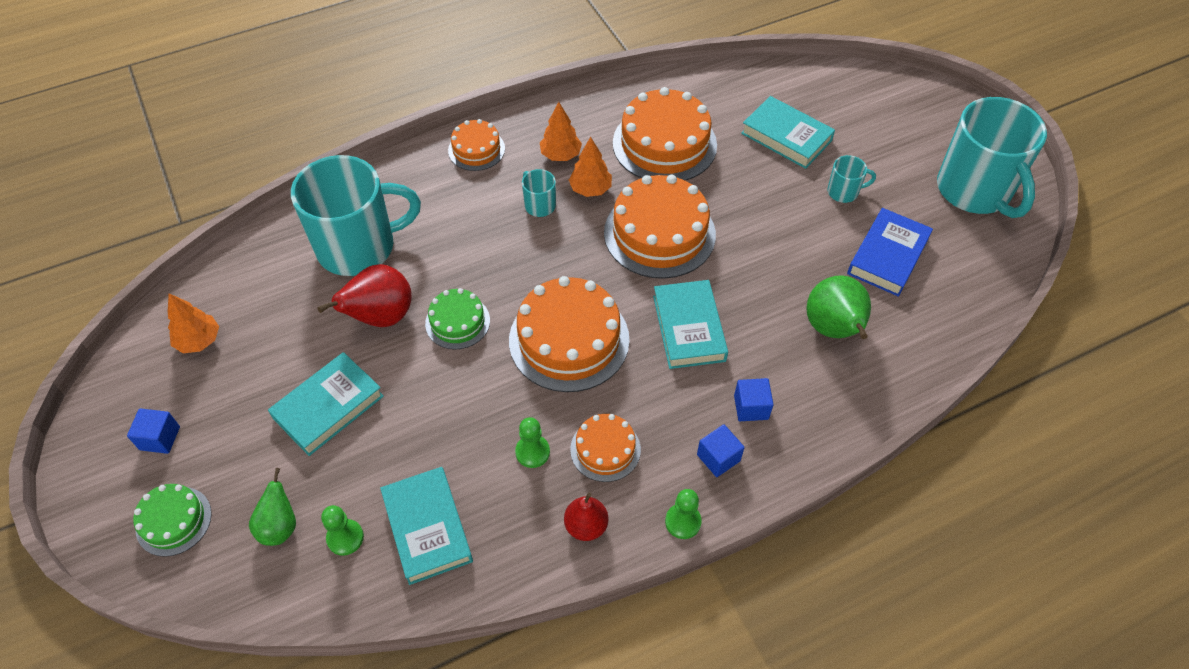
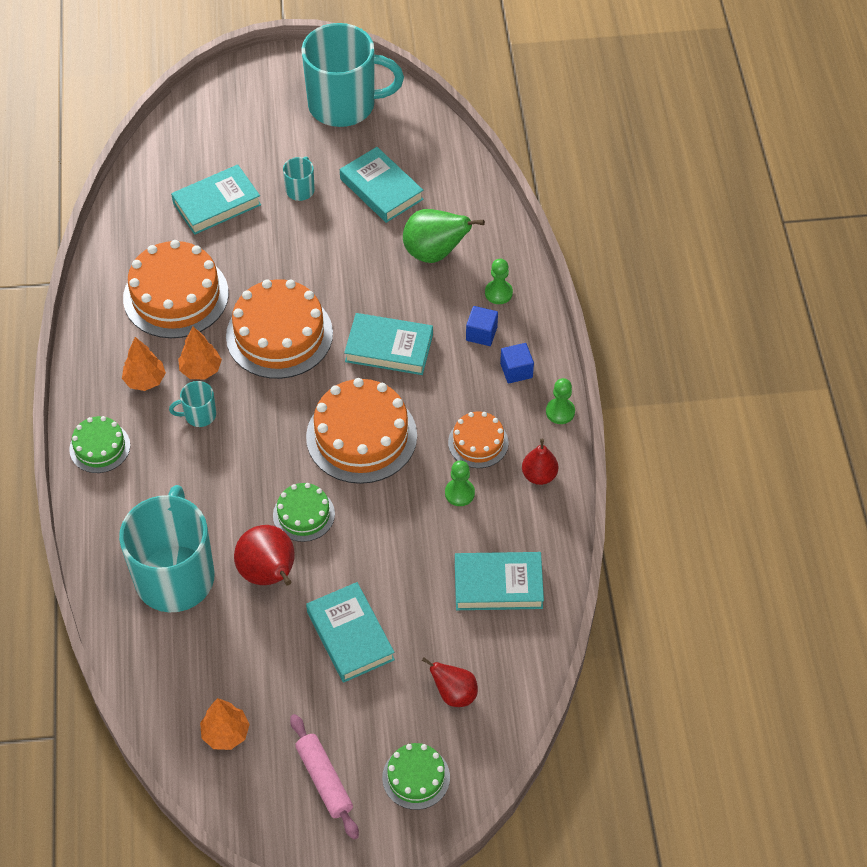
camera: 70 degrees left, 0 degrees up
(160, 438) = (324, 780): blue cube -> pink rolling pin
(280, 526) = (454, 694): green pear -> red pear
(345, 538) = (484, 646): green pawn -> green pawn (498, 293)
(476, 149) = (100, 447): orange cake -> green cake
(888, 256) = (381, 189): blue book -> turquoise book

